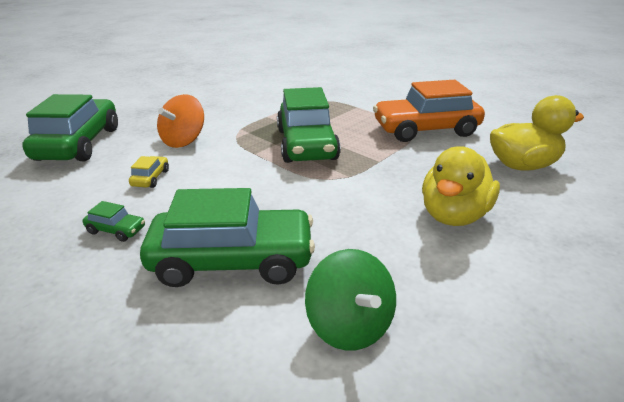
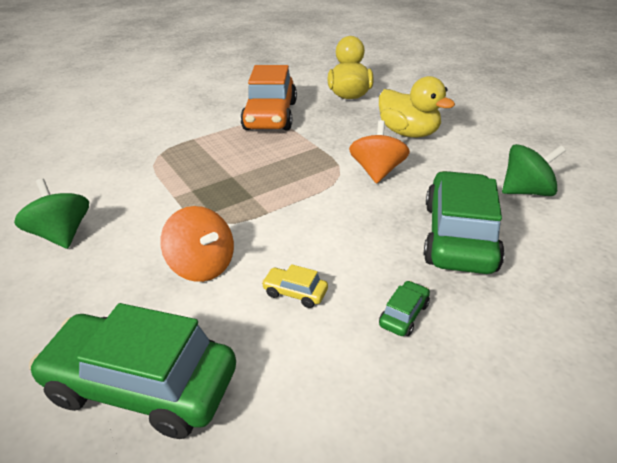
camera: 75 degrees left, 5 degrees up
(215, 95) = (62, 234): none -> green spinning top
(306, 144) = (265, 178): green car -> none
(345, 199) = (377, 171): none -> orange spinning top

